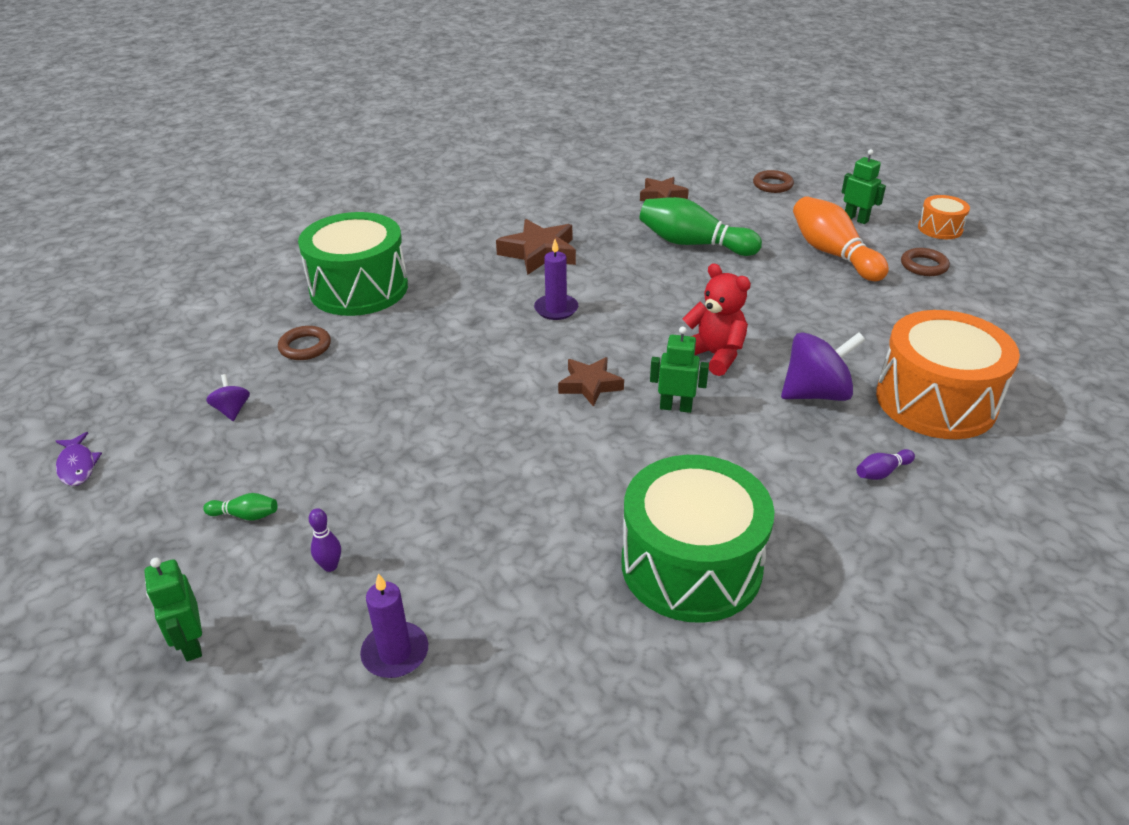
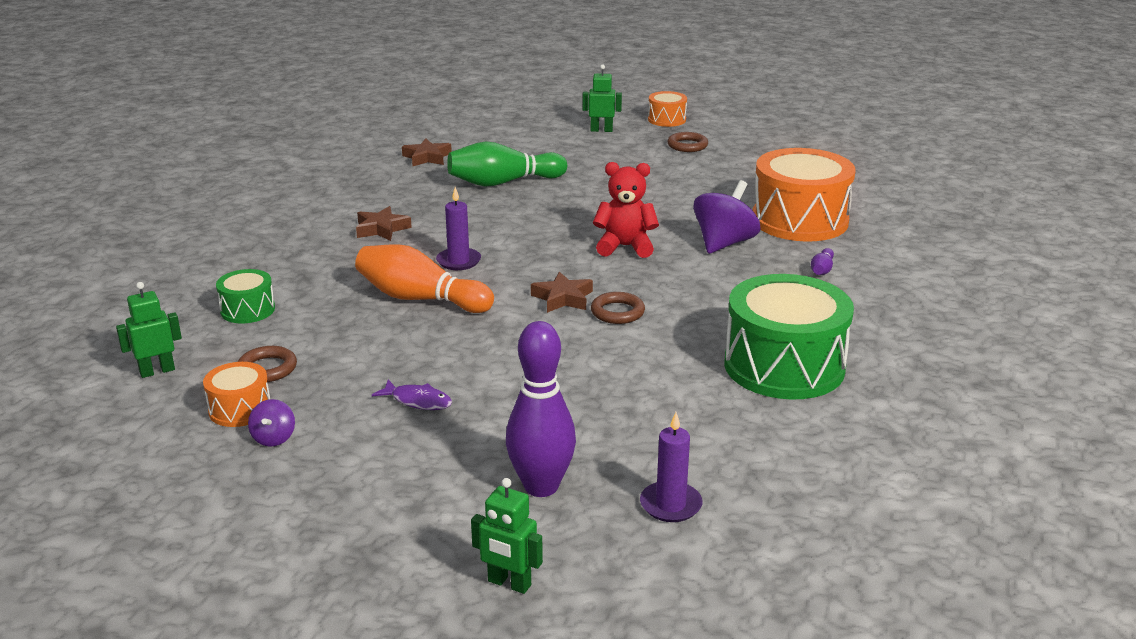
camera: 40 degrees left, 10 degrees down
(77, 466) = (179, 542): purple fish -> purple fish (418, 401)
(232, 410) = (274, 438): purple spinning top -> purple spinning top turned 120 degrees counterclockwise
(245, 515) = (415, 494): green bowling pin -> none
(246, 373) = (240, 409): none -> orange drum
(330, 566) = (541, 486): purple bowling pin -> purple bowling pin, size x2.38
(359, 288) = (248, 310): green drum -> green drum, size x0.48
(539, 253) = (381, 229): brown star -> brown star, size x0.66
(676, 407) = (645, 287): green robot -> green robot (157, 371)
(772, 185) = (506, 125): brown ring -> brown ring (617, 312)
(833, 254) = (617, 157): orange bowling pin -> orange bowling pin (421, 299)

